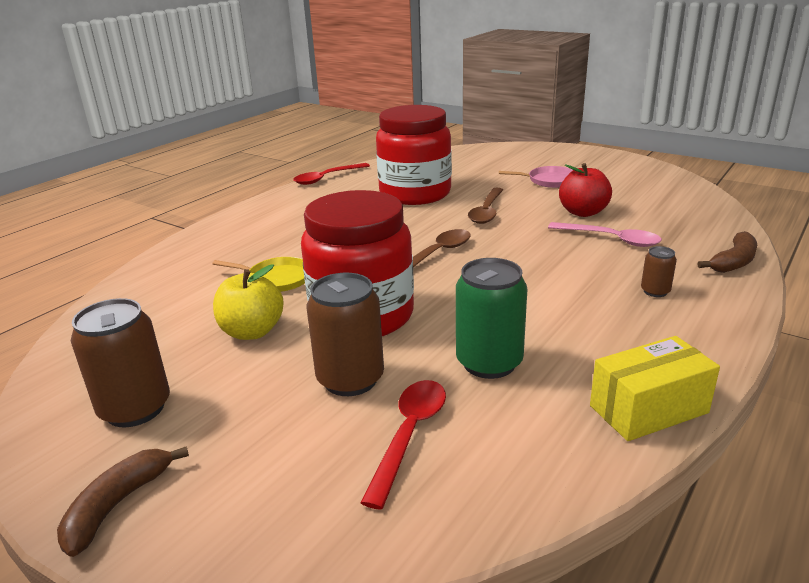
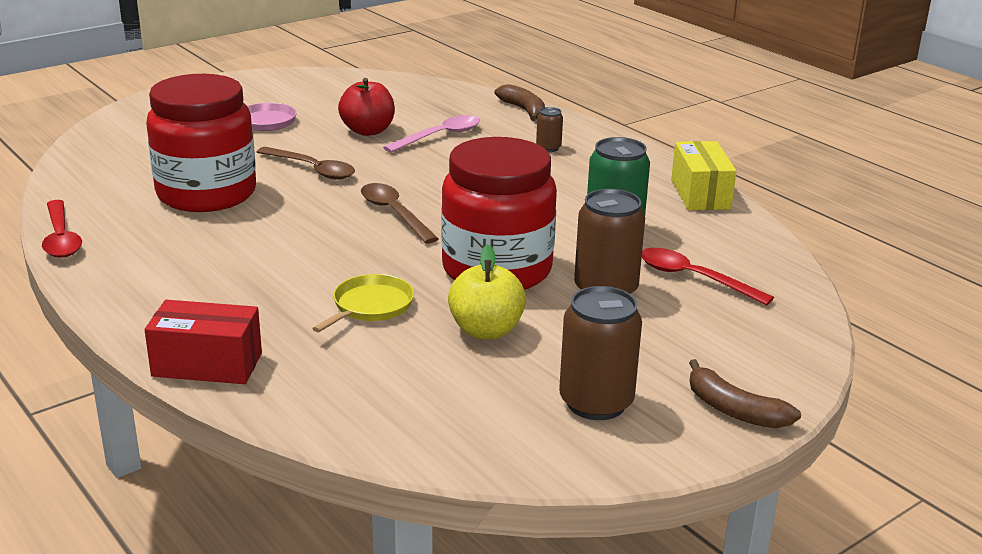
camera: 75 degrees left, 0 degrees up
(184, 249) = (207, 365): none -> red box

